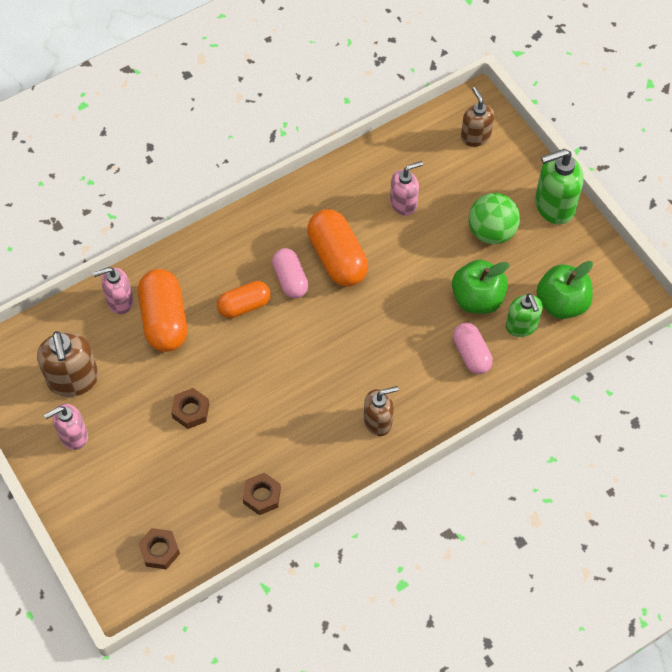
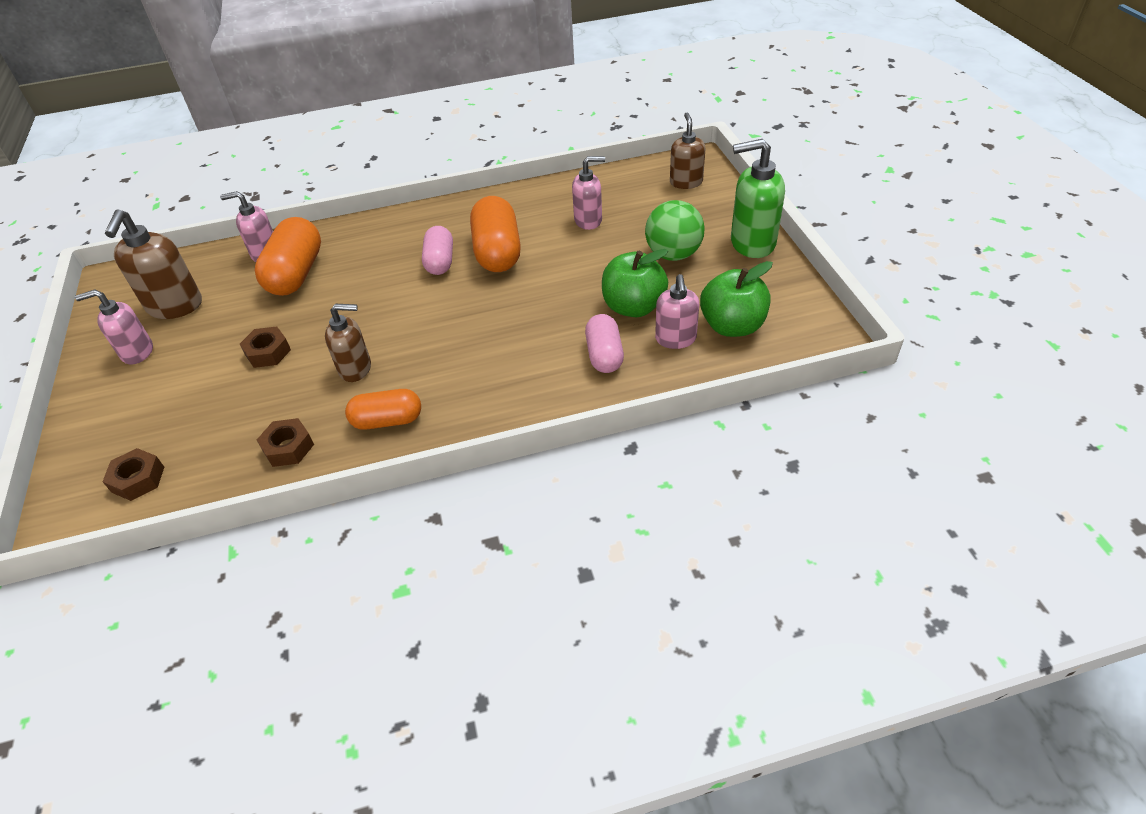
camera: 20 degrees right, 15 degrees down
(244, 305) = (381, 275): orange capsule -> orange capsule (387, 420)
(378, 421) = (464, 399): brown soap dispenser -> brown soap dispenser (356, 369)
(521, 326) = (675, 339): green soap dispenser -> pink soap dispenser

